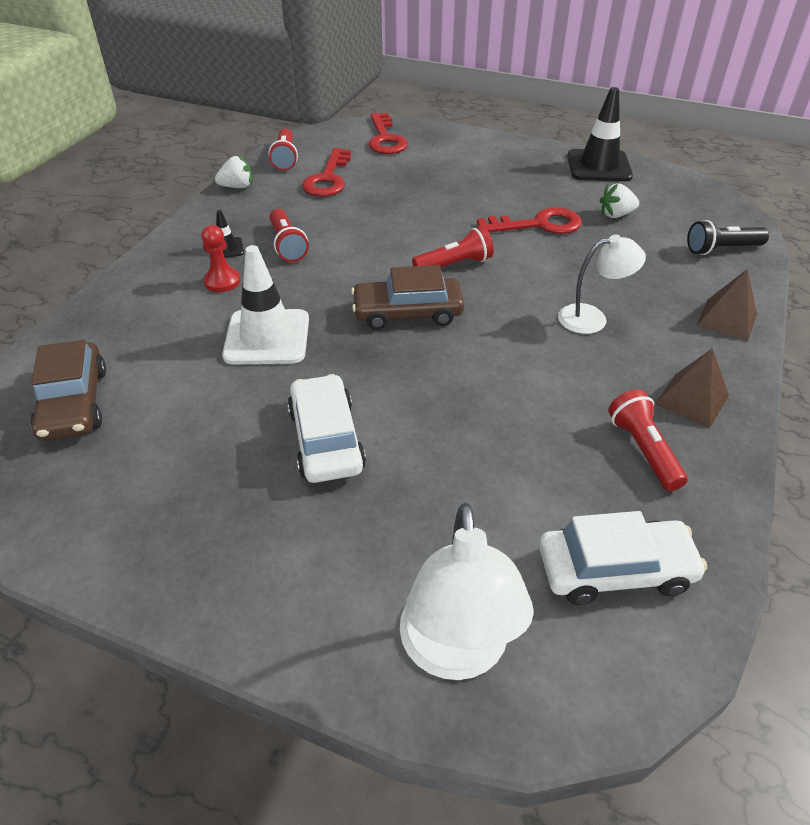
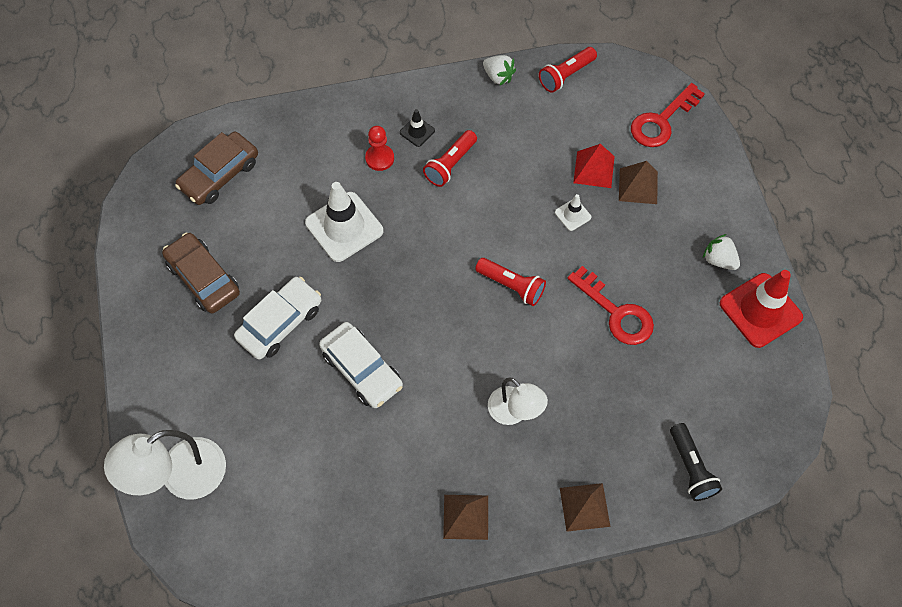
camera: 55 degrees right, 20 degrees up
(328, 179) = (561, 125): red key -> none
(389, 181) = (594, 169): none -> red pyramid
(407, 313) = (430, 290): brown car -> brown car (203, 278)
(420, 207) = (572, 215): none -> white traffic cone
(430, 170) = (638, 186): none -> brown pyramid
(599, 166) = (760, 310): black traffic cone -> red traffic cone
(615, 570) = (282, 530): white car -> white car (362, 370)
(616, 215) = (681, 363): white strawberry -> white strawberry (718, 260)
(643, 450) = (392, 505): red flashlight -> none
(721, 249) = (691, 467): black flashlight -> black flashlight turned 150 degrees counterclockwise

